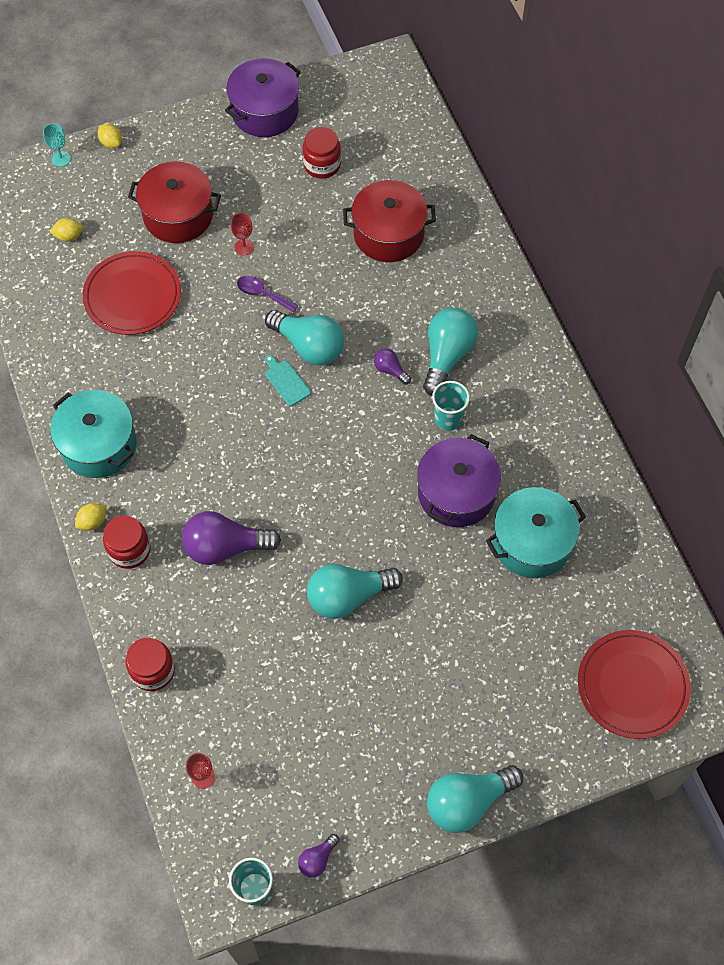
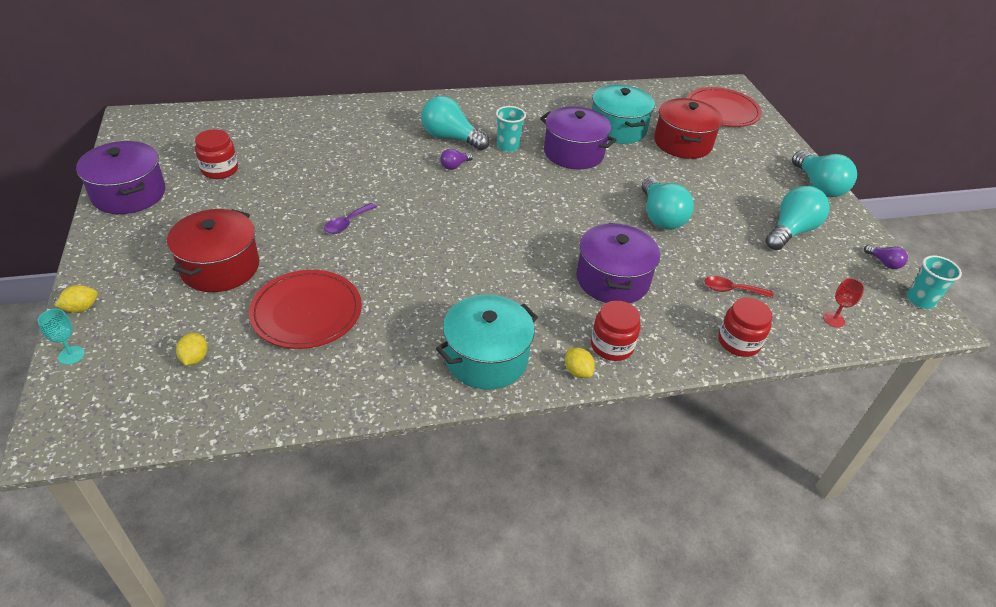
camera: 85 degrees left, 20 degrees down
(225, 547) = (612, 279): purple light bulb -> purple pot
(232, 669) = (731, 290): none -> red spoon
(244, 247) = (286, 227): red goblet -> none
(286, 381) = (448, 222): turquoise cutting board -> none
(309, 346) = (415, 204): turquoise light bulb -> turquoise light bulb (791, 231)
(388, 234) = (318, 147): red pot -> red pot (682, 143)

